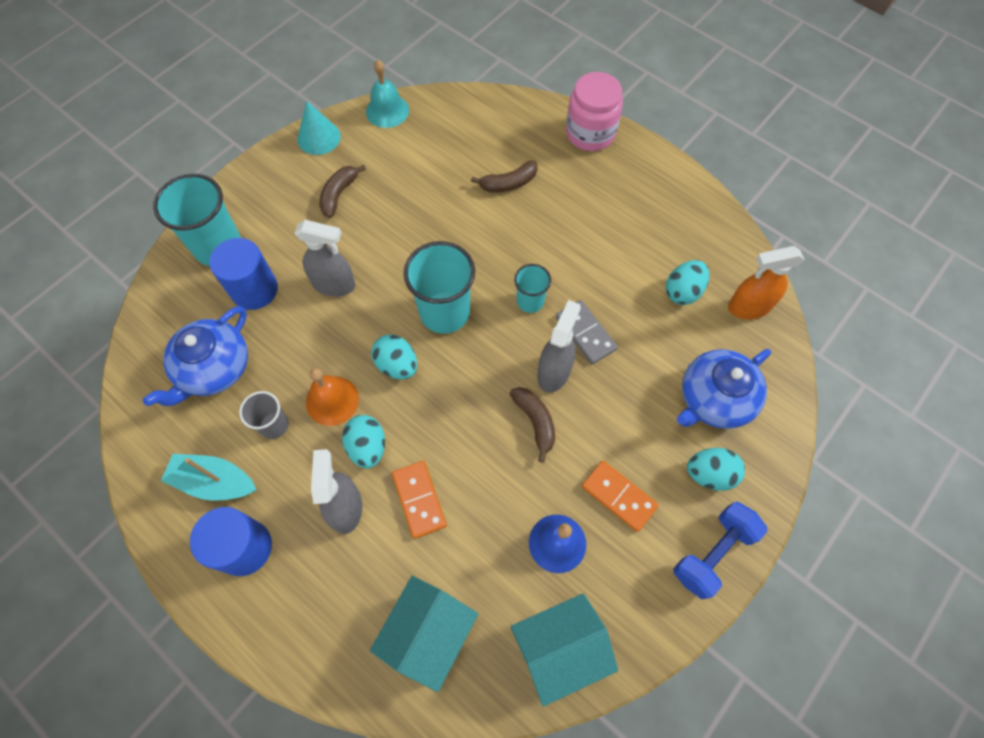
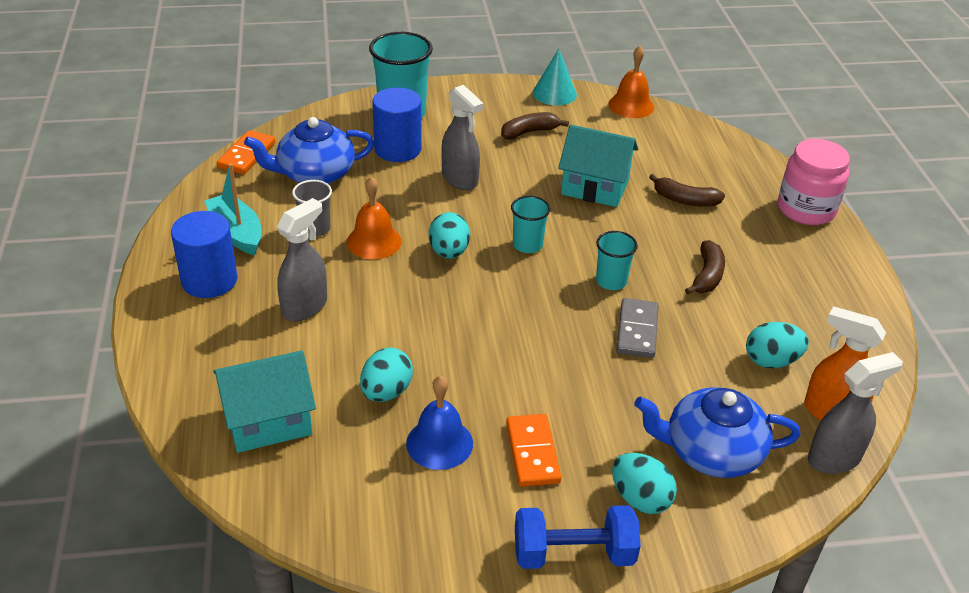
camera: 40 degrees right, 25 degrees down
(367, 447) = (365, 284): turquoise egg -> turquoise egg (386, 392)
(387, 111) = (631, 105): turquoise bell -> orange bell
(419, 499) = (364, 339): orange domino -> orange domino (247, 155)
(444, 312) = (527, 245): turquoise cup -> turquoise cup, size x0.55
(535, 422) = (518, 357): brown banana -> brown banana (707, 276)
(554, 372) = (576, 337): grey spray bottle -> grey spray bottle (834, 458)
(559, 648) = (355, 509): turquoise house -> turquoise house (595, 187)

